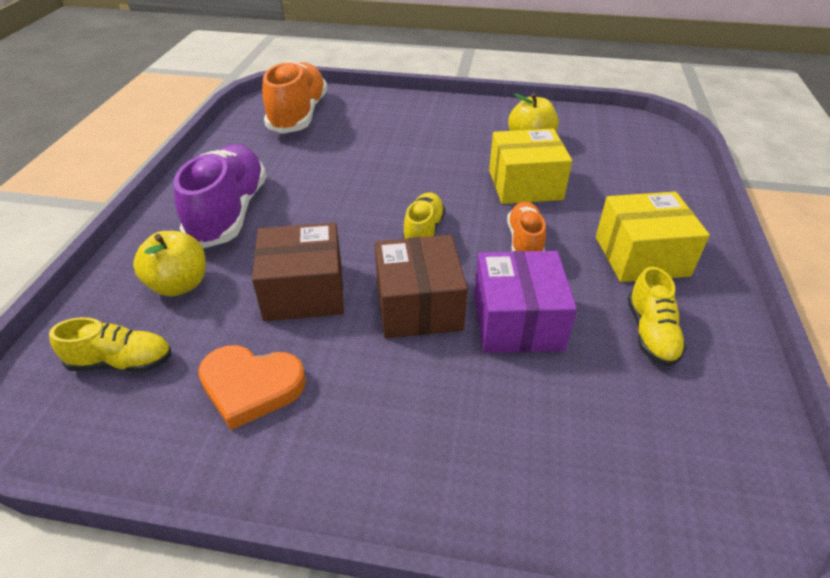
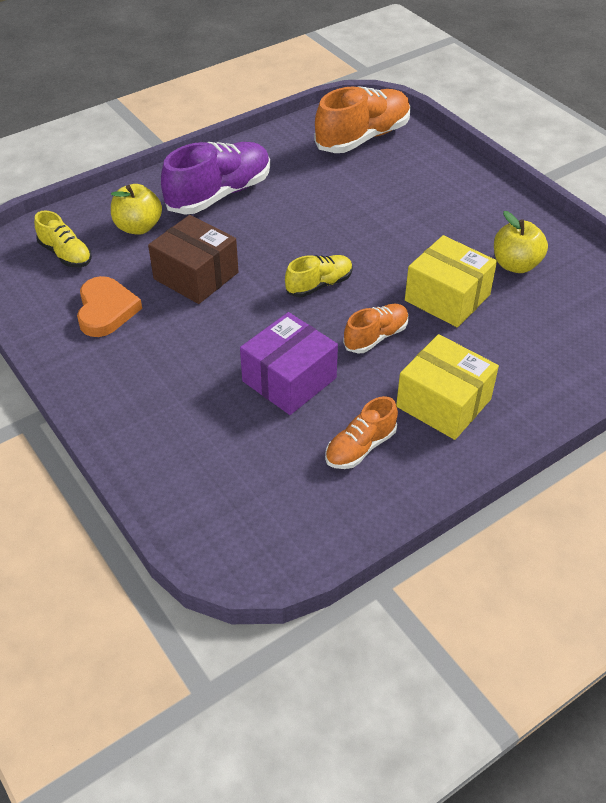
camera: 45 degrees right, 5 degrees up
(251, 387) = (106, 310): orange heart -> orange heart turned 150 degrees counterclockwise
(418, 306) = (246, 329): brown box -> none
(651, 333) = (360, 447): yellow shoe -> orange shoe

